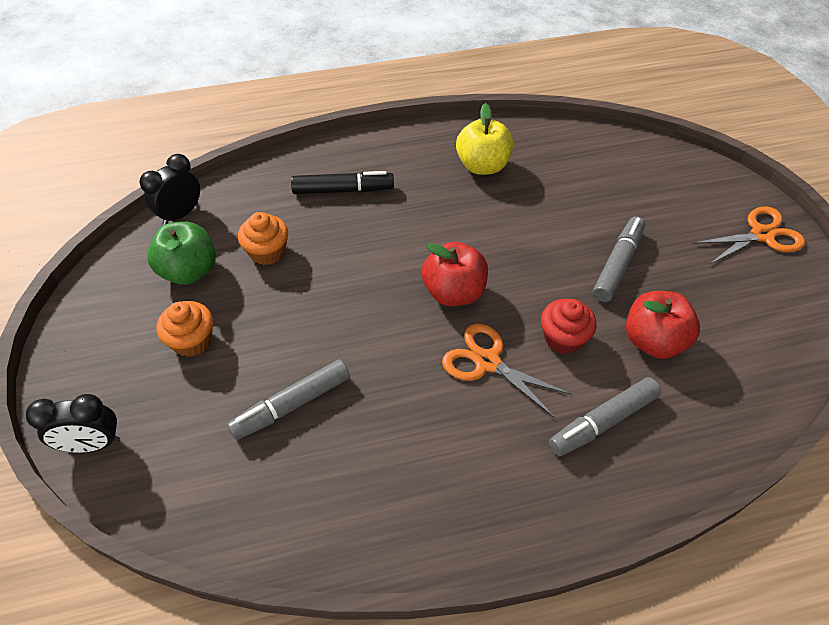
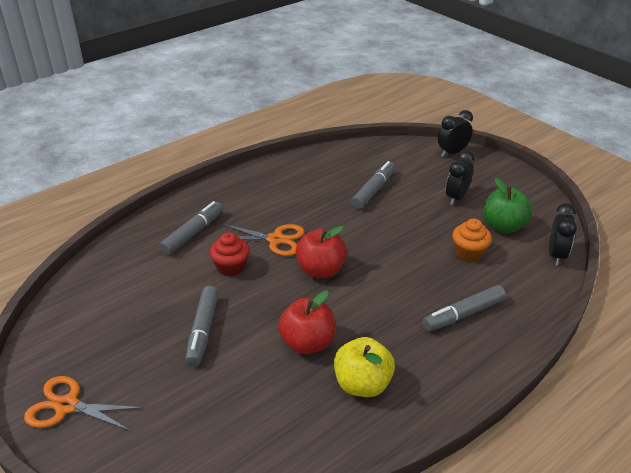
camera: 155 degrees right, 15 degrees down
(192, 341) = (456, 197): orange cupcake -> black clock
(343, 190) = (463, 314): black marker -> grey marker
(653, 341) = (166, 285): red apple -> red apple (307, 343)
(761, 235) = (67, 406): orange scissors -> orange scissors turned 60 degrees clockwise

